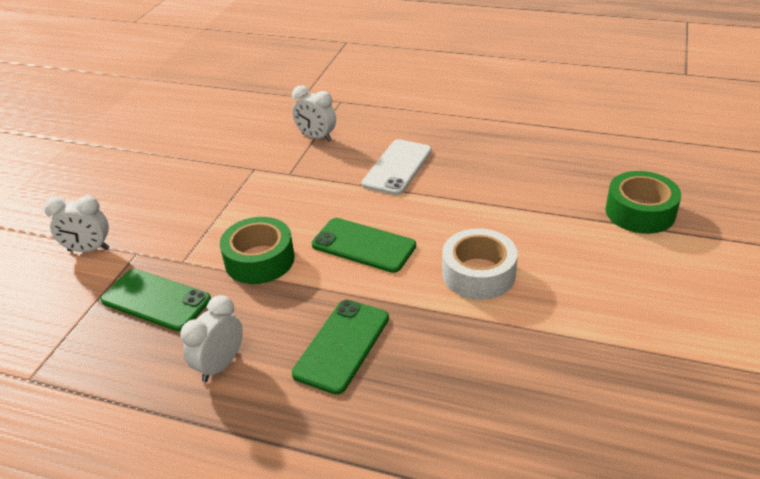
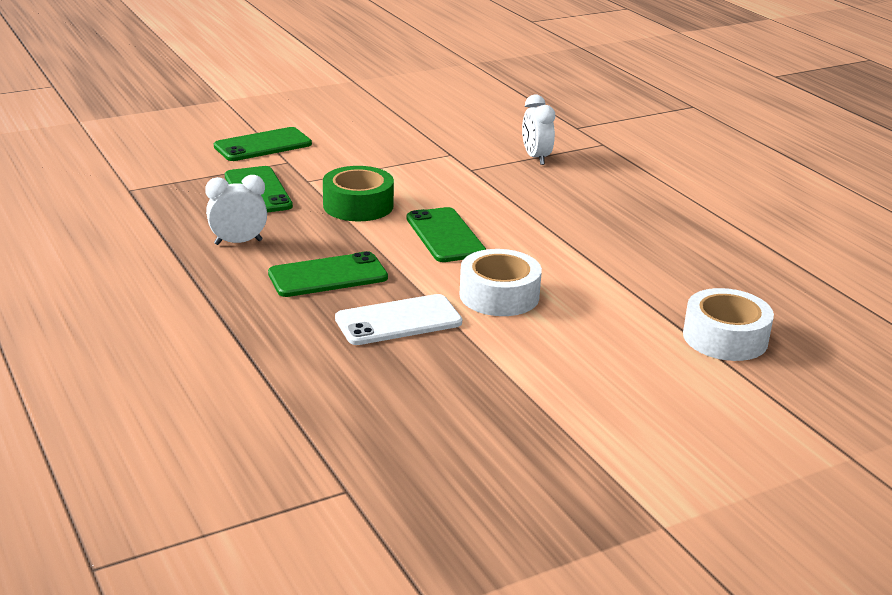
camera: 40 degrees right, 10 degrees down
(88, 249) = (263, 145): white clock -> green phone
(397, 167) = (565, 206): white phone -> white phone (398, 321)
(640, 212) = (725, 338): green tape -> white tape

